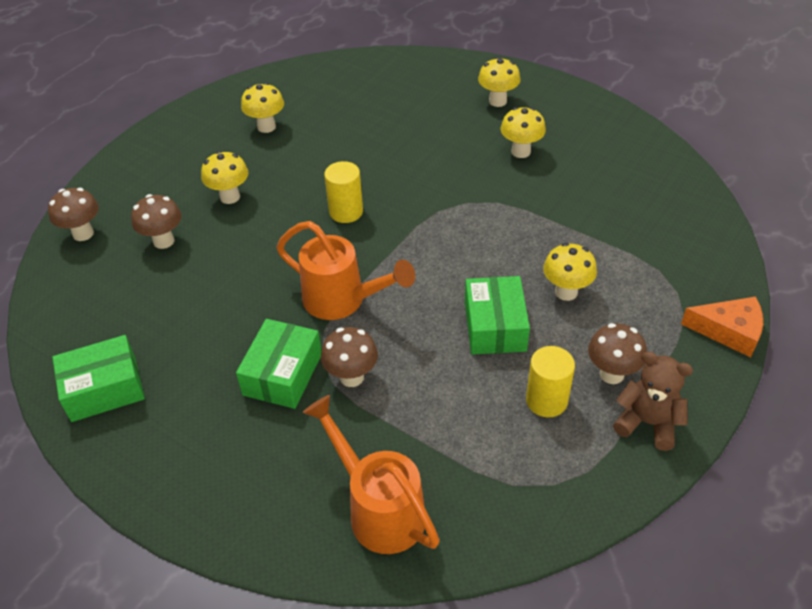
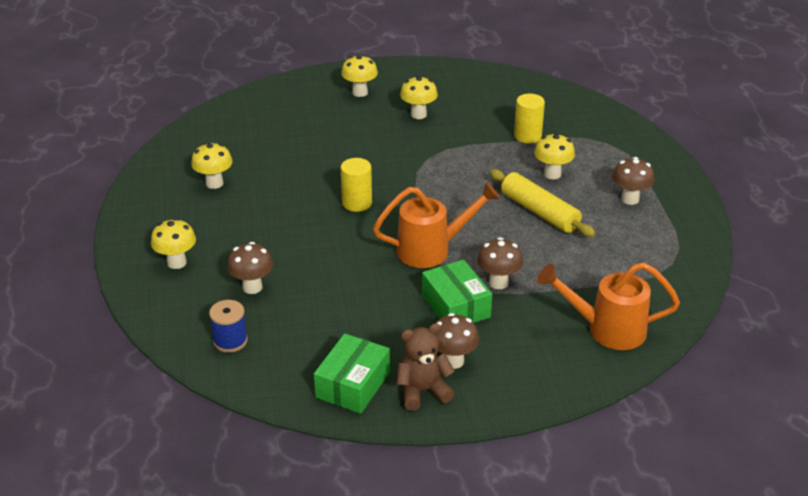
camera: 45 degrees left, 10 degrees down
(83, 233) = (178, 318): brown mushroom -> brown mushroom (453, 361)
(84, 280) = (230, 341): none -> blue spool
(230, 197) = (258, 237): yellow mushroom -> yellow mushroom (176, 262)
(495, 326) = (539, 212): green box -> yellow rolling pin
(546, 400) = (616, 230): yellow cylinder -> yellow cylinder (527, 136)
(647, 423) = (676, 210): brown teddy bear -> brown teddy bear (422, 391)
(729, 331) = (656, 148): orange cheese -> none

